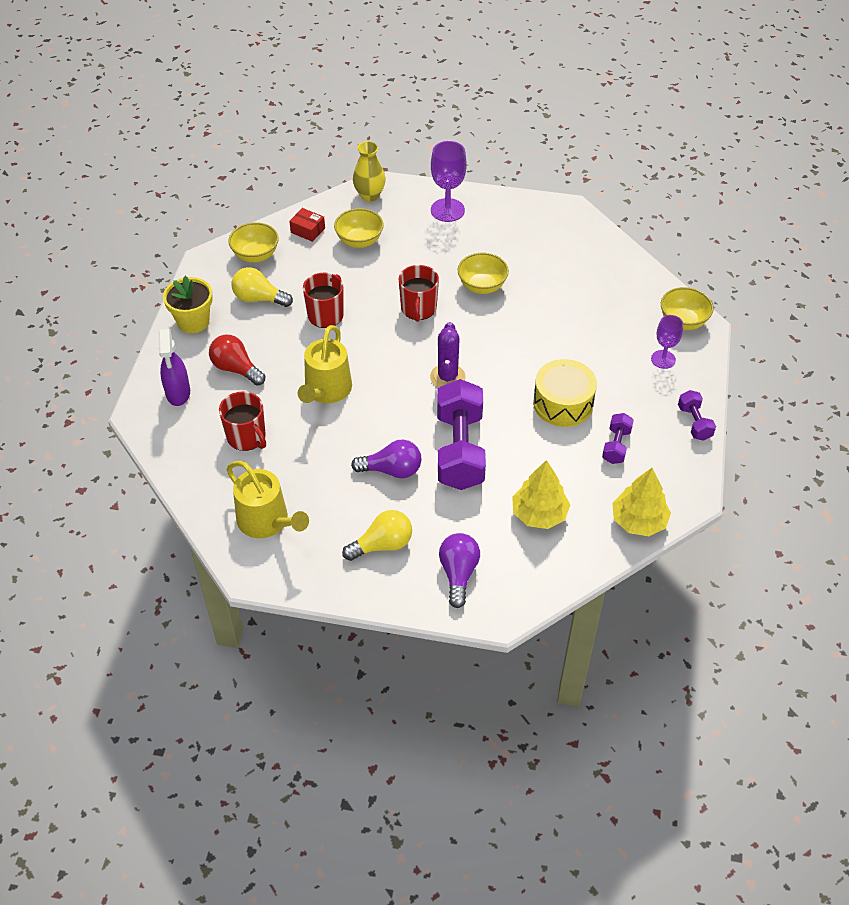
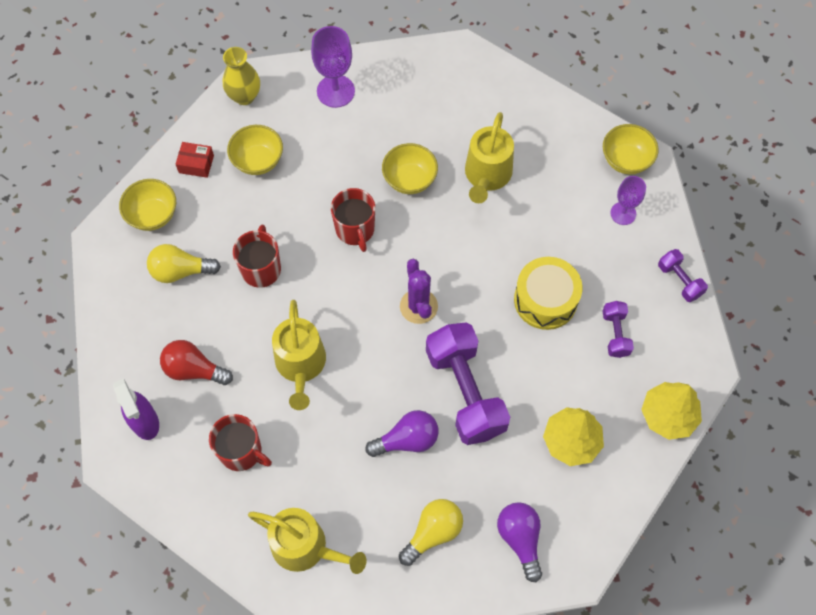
camera: 20 degrees left, 15 degrees up
(193, 321) = (121, 324): yellow flower pot -> none
(551, 301) = (487, 175): none -> yellow watering can

